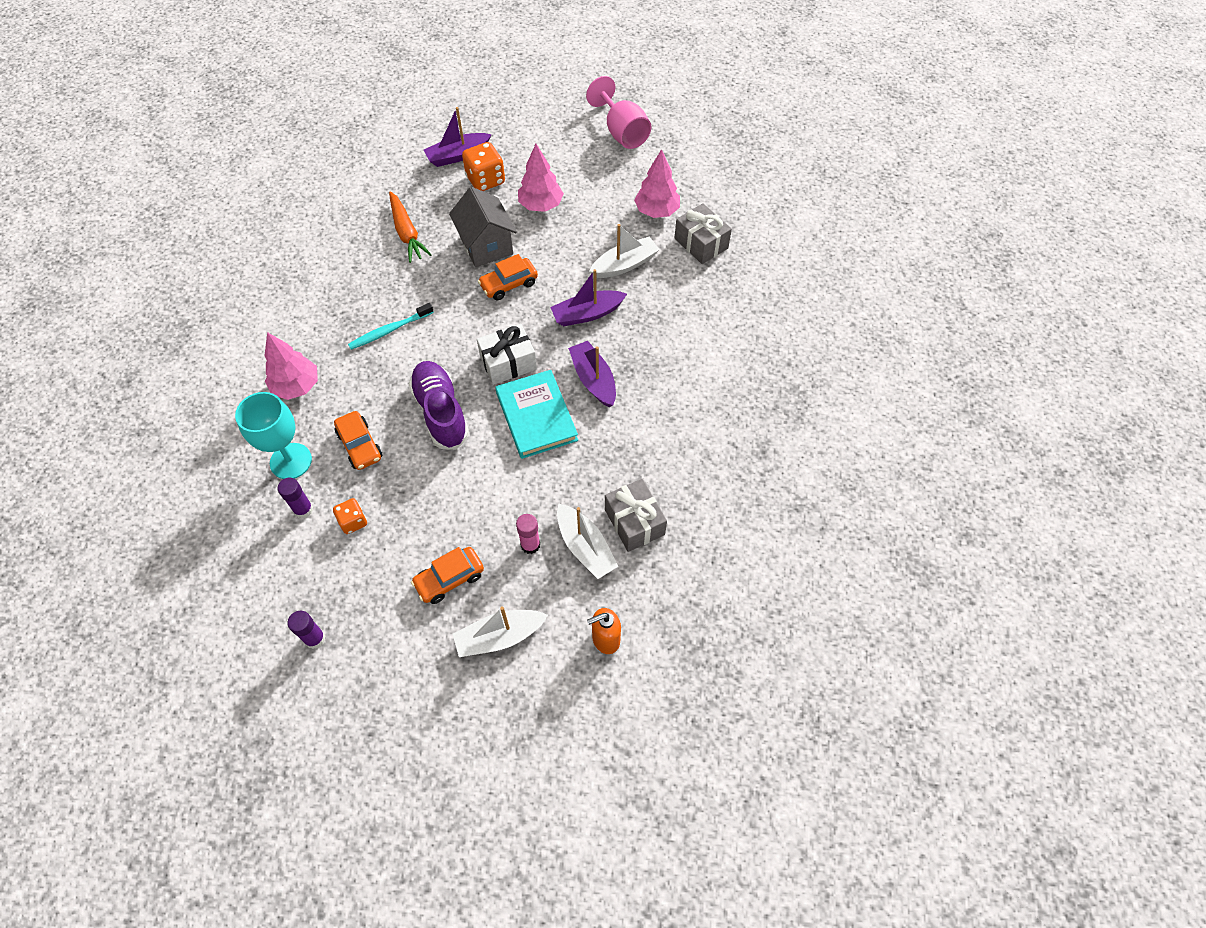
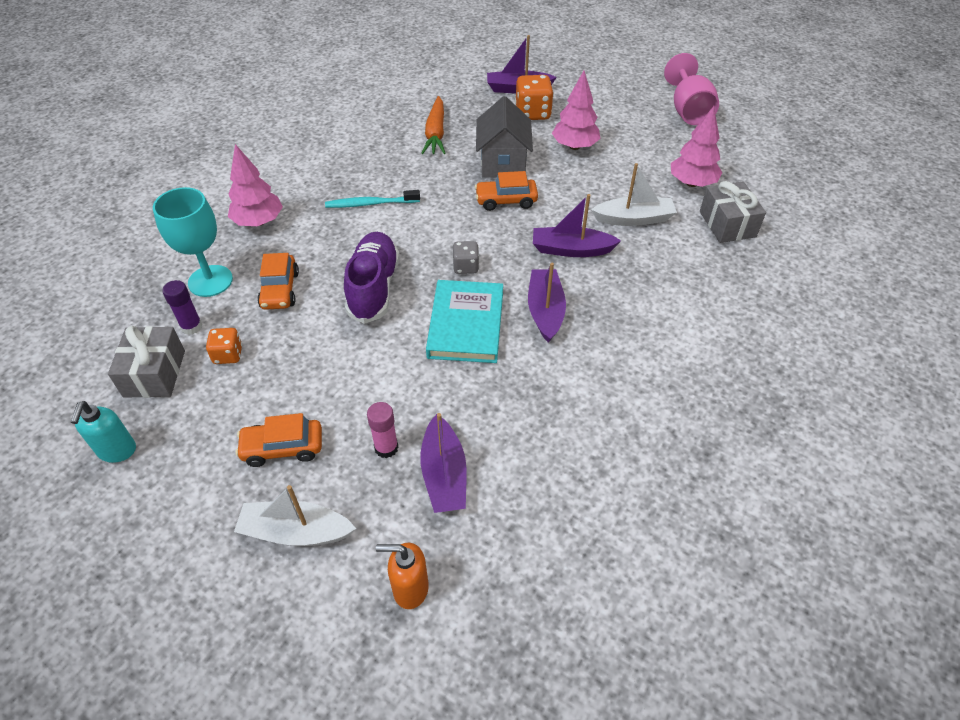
camera: 25 degrees right, 10 degrees down
(315, 638) = (117, 451): purple glue stick -> turquoise soap dispenser
(508, 363) = (466, 267): white gift -> grey dice
(585, 547) = (444, 475): white boat -> purple boat
(634, 522) = (514, 470): grey gift -> grey gift (154, 373)

